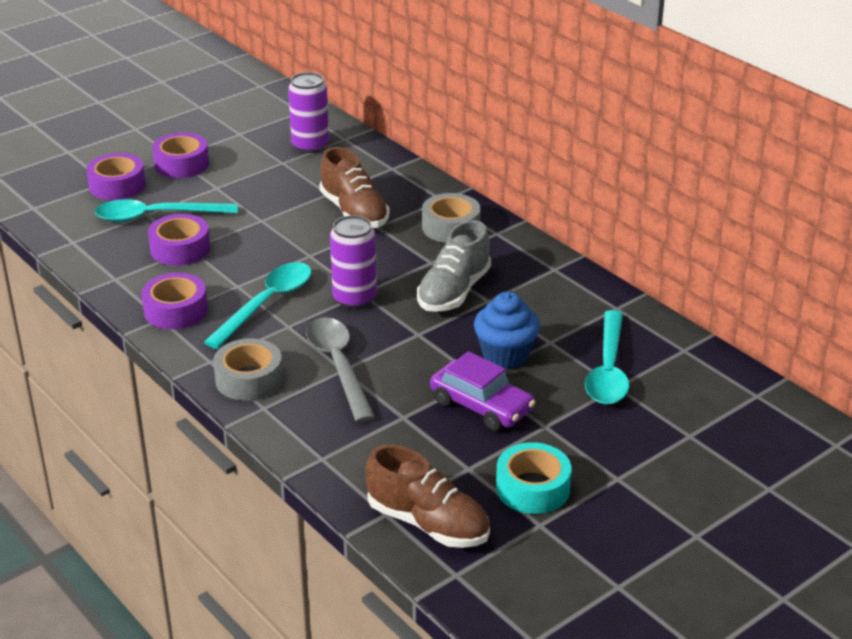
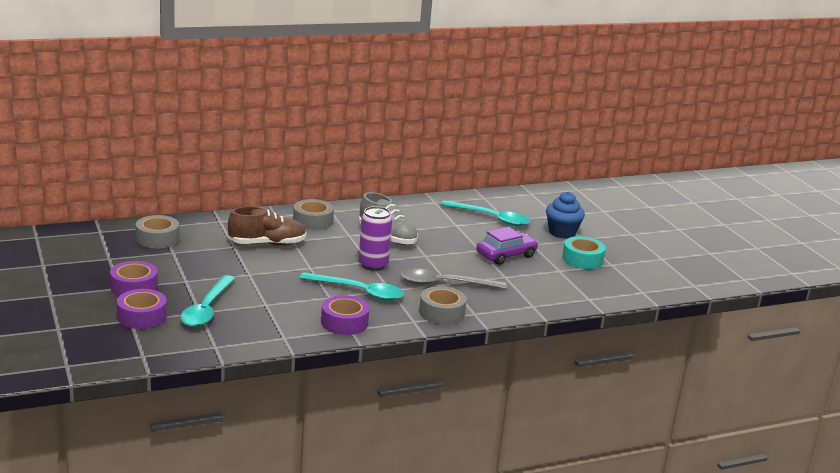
camera: 75 degrees left, 10 degrees down
(180, 249) = (263, 308): purple tape -> none
(266, 304) = (359, 292): turquoise spoon -> turquoise spoon turned 150 degrees clockwise
(310, 145) = (157, 239): purple can -> grey tape
(428, 523) = (601, 290): brown shoe -> none
(505, 355) = (462, 238): blue cupcake -> blue cupcake (562, 232)

